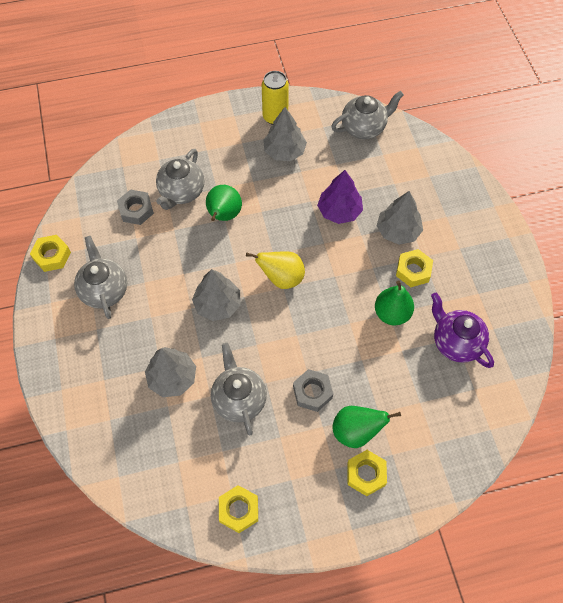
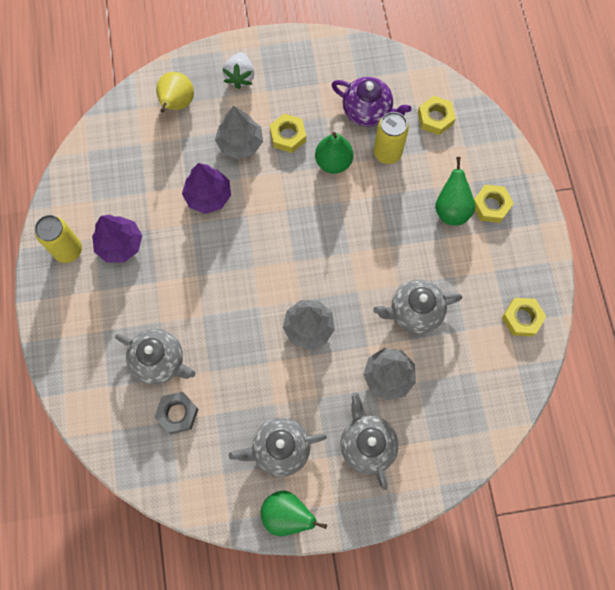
camera: 85 degrees left, 10 degrees up
(52, 256) = (228, 512): yellow nut -> yellow nut (435, 118)
(224, 215) = (198, 315): green pear -> green pear (287, 514)
(281, 278) = (284, 261): yellow pear -> yellow pear (177, 104)
(284, 151) = (120, 244): grey tree -> purple tree
(312, 392) = (411, 243): grey nut -> none
(364, 128) = (101, 158): grey teapot -> grey teapot (367, 444)
(411, 364) = (387, 153): none -> yellow can
(455, 342) = (368, 111): purple teapot -> purple teapot turned 120 degrees counterclockwise
(469, 224) = (240, 77): none -> white strawberry

